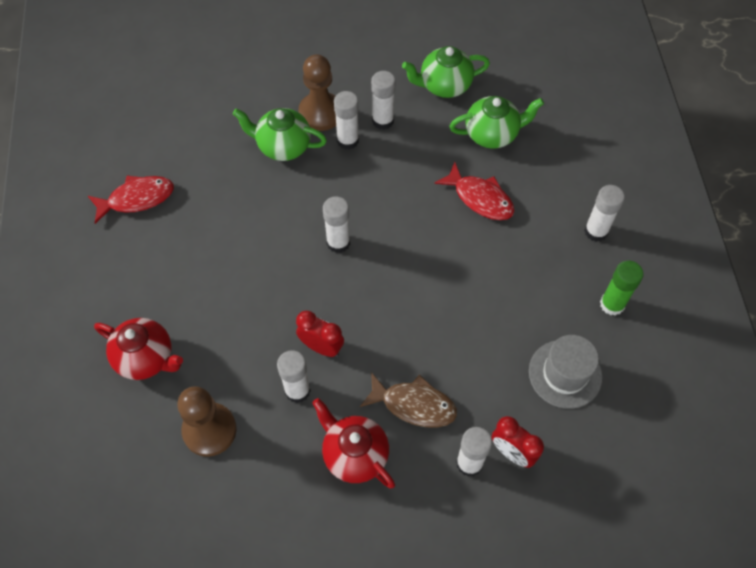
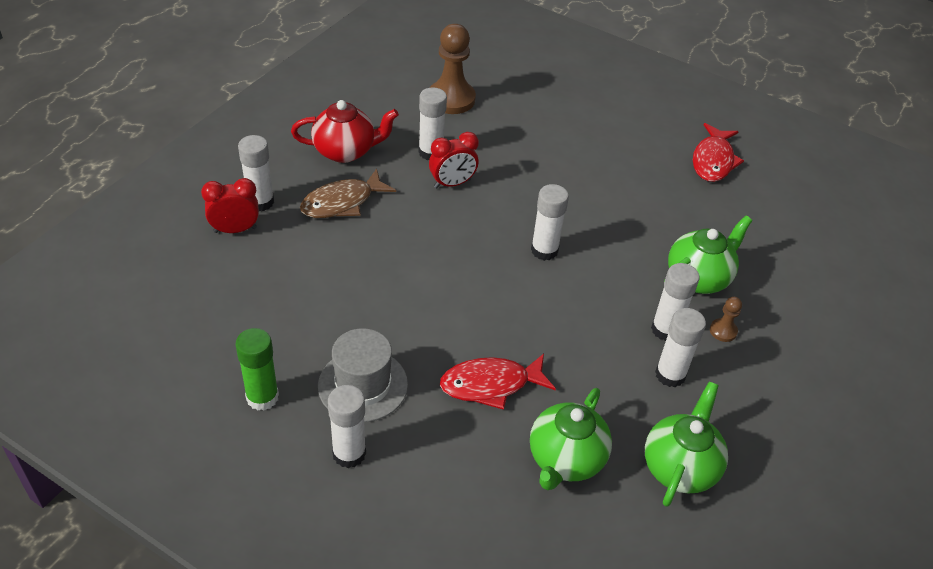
camera: 125 degrees right, 15 degrees down
(146, 358) = (545, 99): red teapot -> none
(320, 113) = (723, 331): brown pawn -> brown pawn, size x0.46
(565, 374) = (248, 308): grey hat -> grey hat (363, 385)

